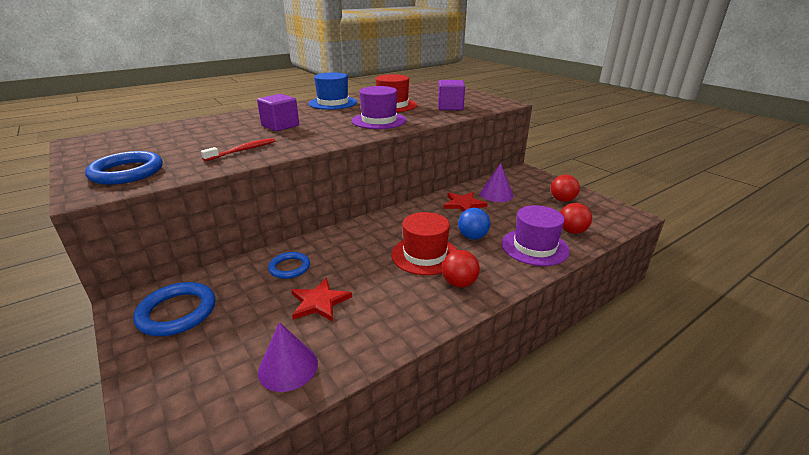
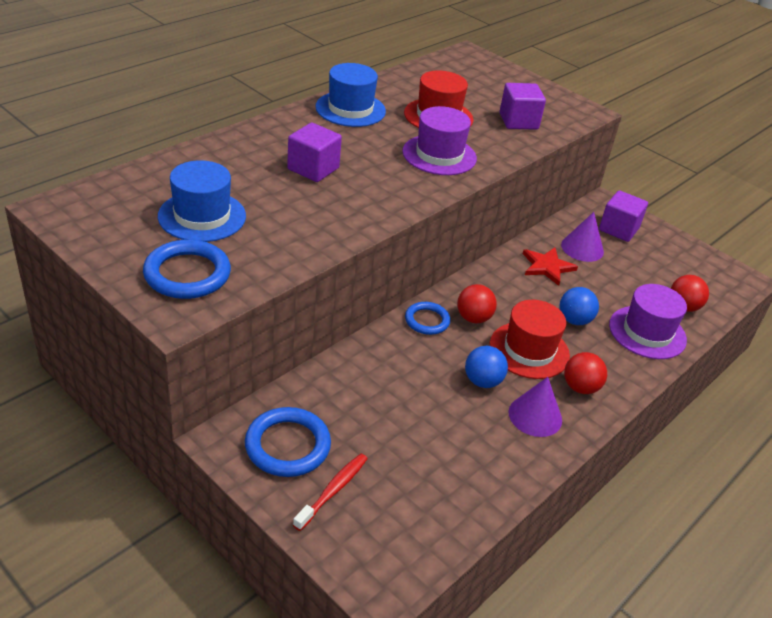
camera: 15 degrees left, 10 degrees up
(175, 145) = (202, 216): none -> blue hat
(243, 150) = (302, 226): red toothbrush -> red toothbrush (333, 490)
(288, 367) = (447, 499): purple cone -> purple cone (535, 416)
(289, 267) = (380, 377): blue ring -> blue ring (427, 321)
(319, 302) = (440, 421): red star -> none
(373, 274) = (482, 381): none -> blue ball
(530, 184) = (618, 229): none -> purple cube
(562, 200) = (663, 256): red ball -> red ball (473, 318)

